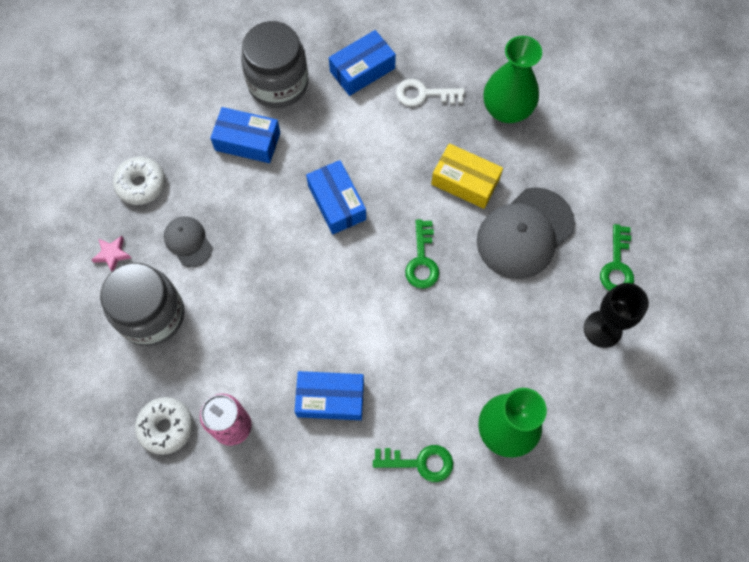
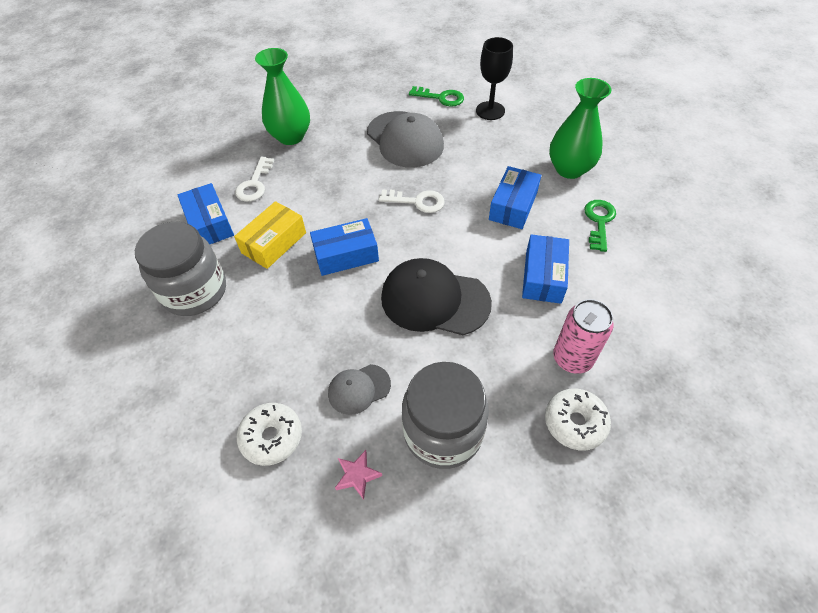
camera: 80 degrees left, 15 degrees down
(247, 141) = (253, 323): blue box -> blue box (513, 206)
(289, 293) = (434, 300): none -> black cap
(422, 260) = (417, 201): green key -> white key
(465, 182) = (349, 167): yellow box -> yellow box (274, 243)

